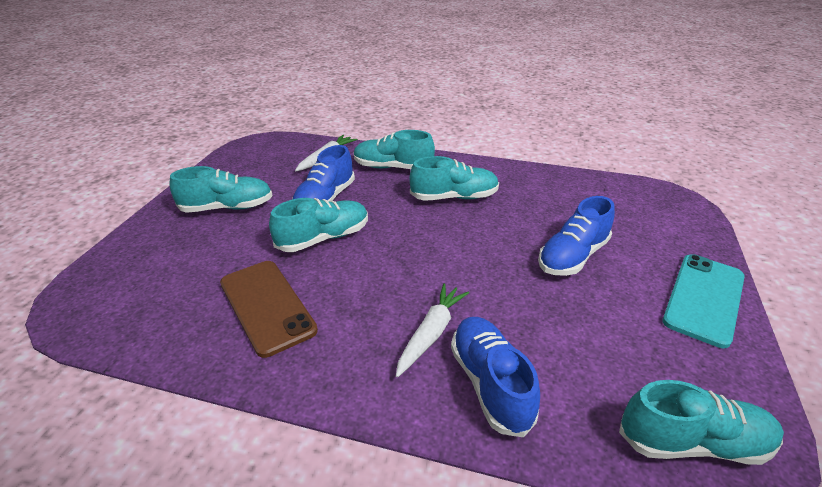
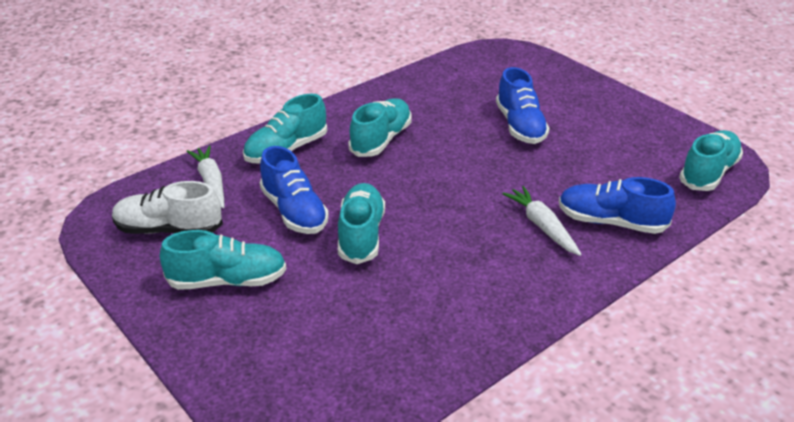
camera: 55 degrees left, 0 degrees up
(227, 207) = (227, 281): turquoise shoe -> turquoise shoe turned 60 degrees clockwise
(264, 166) = (169, 229): none -> white shoe
(267, 306) = (429, 300): brown phone -> none
(704, 298) = (610, 103): turquoise phone -> none

